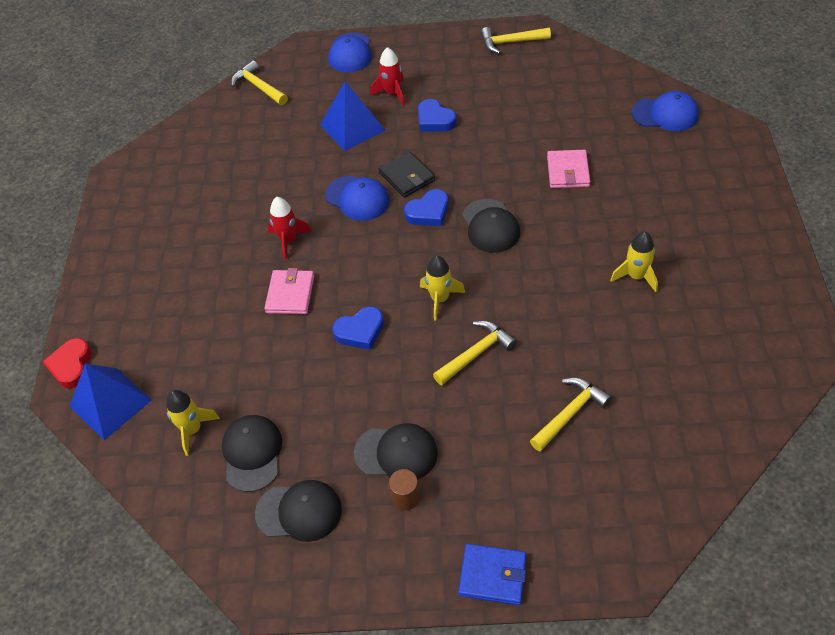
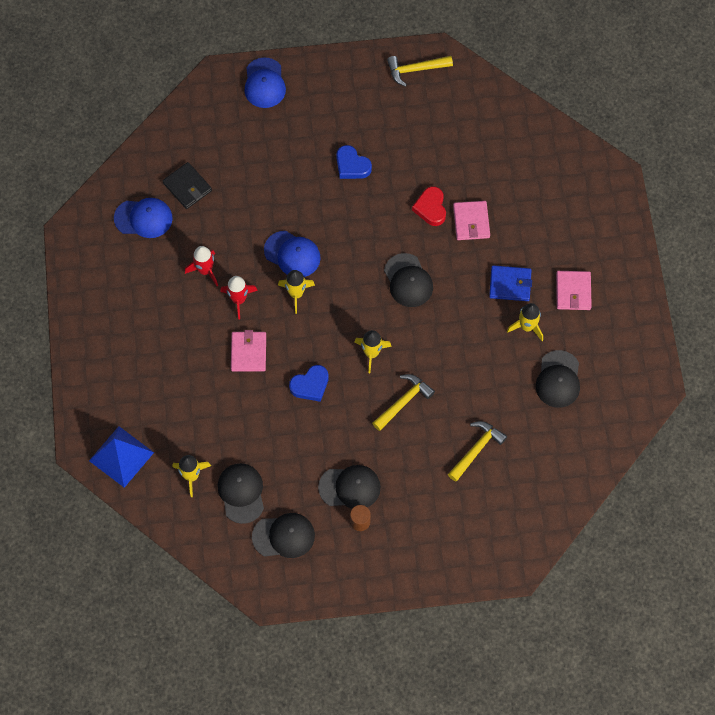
camera: 10 degrees left, 15 degrees up
(71, 366) = (81, 425): red heart -> red heart (431, 208)
(258, 87) = (183, 126): yellow hammer -> none
(352, 127) = (278, 175): blue pyramid -> none
(356, 236) = (296, 294): none -> yellow rocket
(392, 93) = (310, 134): red rocket -> red rocket (205, 270)
(407, 177) = (333, 230): black wallet -> black wallet (187, 187)
(428, 212) = (355, 267): blue heart -> none
(492, 576) = (425, 574): blue wallet -> blue wallet (510, 284)
(665, 114) = (555, 156): blue cap -> blue cap (143, 218)
(678, 335) = (558, 379): none -> black cap
(693, 241) = (573, 291): none -> pink wallet

